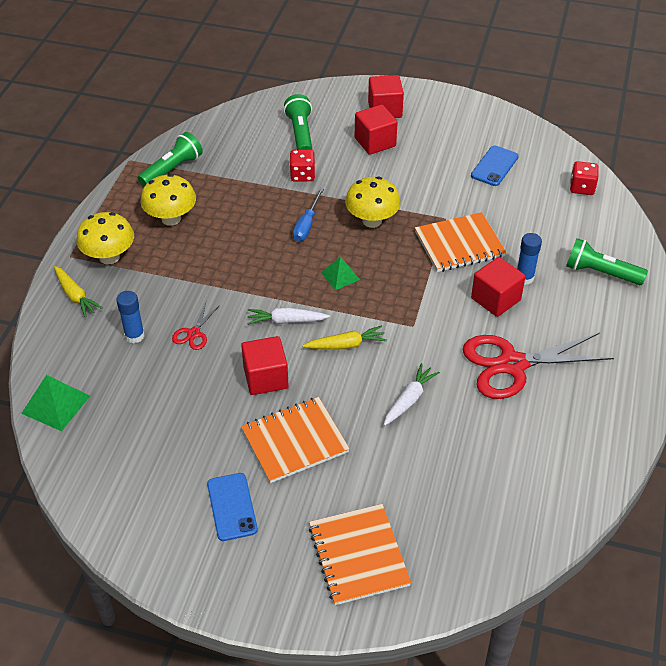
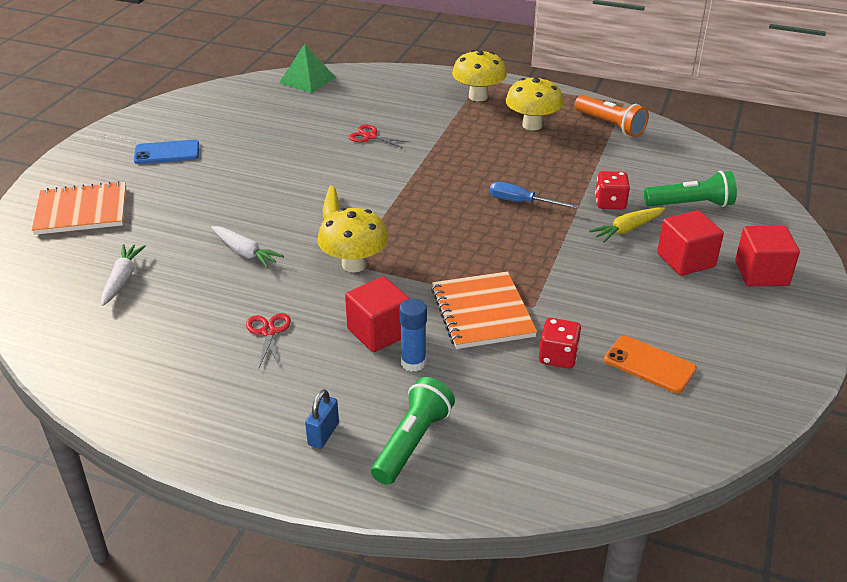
camera: 95 degrees right, 10 degrees down
(75, 296) = (429, 83): yellow carrot -> yellow carrot (627, 229)
(134, 336) = (374, 109): blue glue stick -> none
(172, 170) = (610, 125): green flashlight -> orange flashlight
(265, 378) = (303, 171): red cube -> none
(286, 321) = (375, 185): white carrot -> white carrot (122, 279)
(294, 441) = (221, 184): orange notebook -> none
(340, 276) = (436, 220): green pyramid -> none
(372, 220) = (528, 247): yellow mushroom -> yellow mushroom (354, 264)
(494, 166) = (649, 364): blue phone -> orange phone
(512, 364) = (268, 332): red scissors -> red scissors, size x0.45
(582, 188) = (607, 456): red dice -> red dice (558, 357)
(609, 317) = (323, 434): none -> blue padlock

